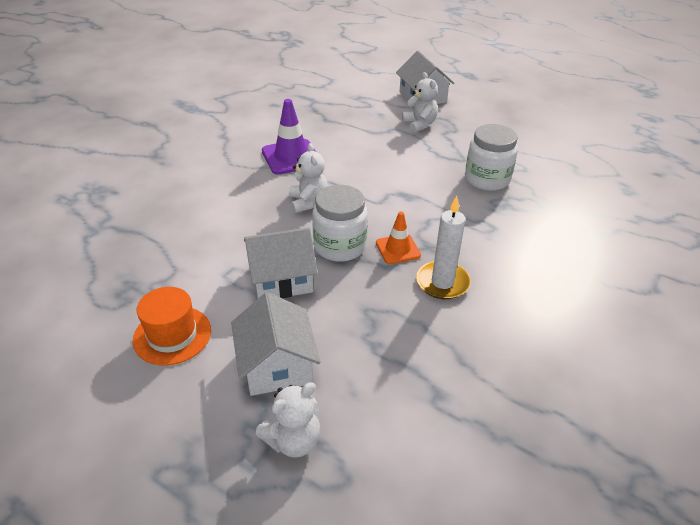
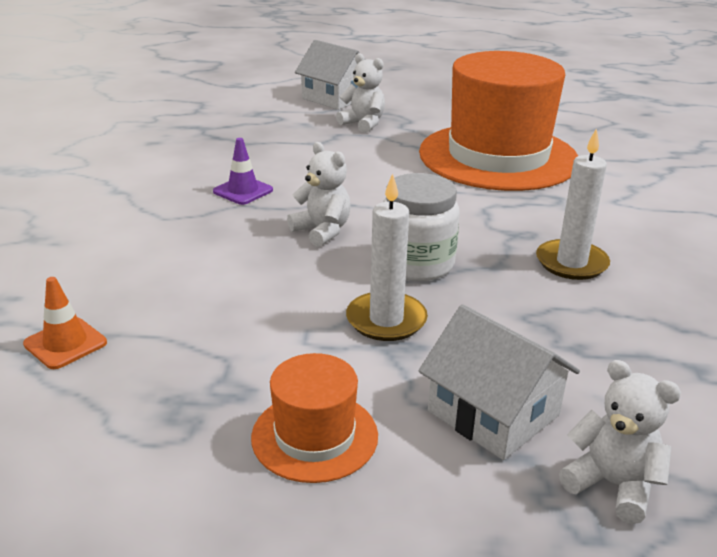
camera: 30 degrees left, 10 degrees down
(281, 279) = (386, 320): white house -> white candle
(291, 157) = (243, 191): purple traffic cone -> purple traffic cone, size x0.61
(293, 440) = (612, 485): white teddy bear -> white teddy bear turned 75 degrees counterclockwise
(398, 249) = (485, 247): orange traffic cone -> orange traffic cone (65, 343)
(487, 179) = (498, 156): white jar -> orange hat

